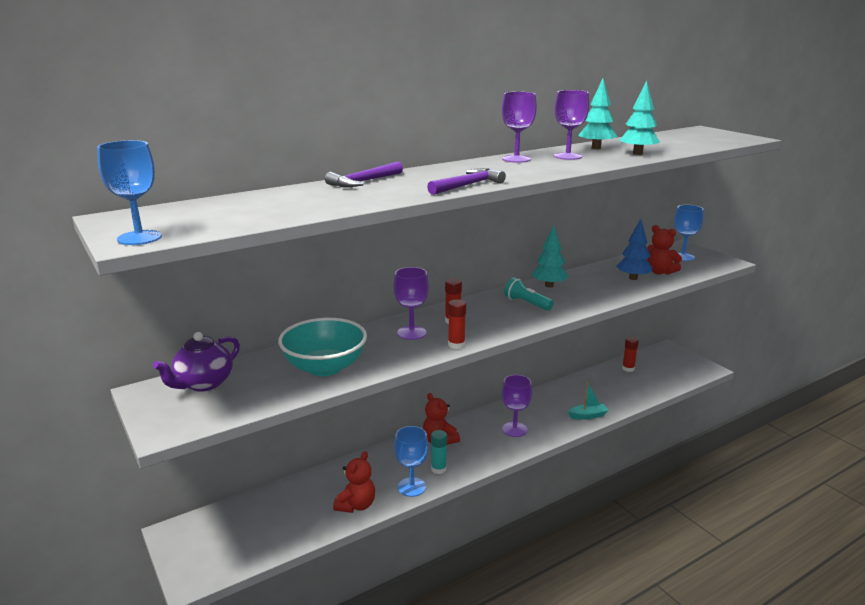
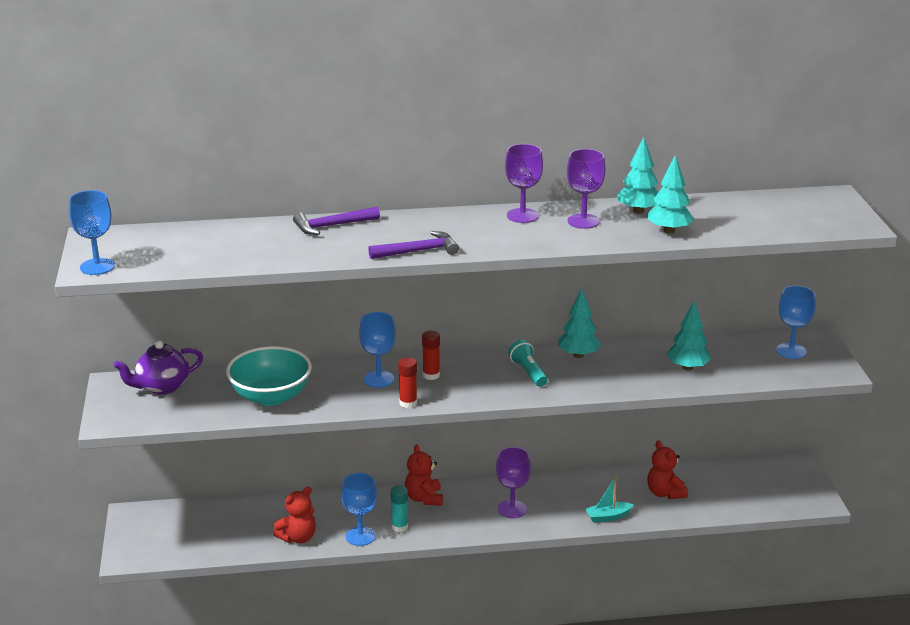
camera: 25 degrees right, 5 degrees up
(411, 333) = (378, 379): purple goblet -> blue goblet
(588, 416) = (608, 517): turquoise boat -> turquoise boat turned 150 degrees clockwise
(628, 368) = (716, 475): red glue stick -> none
(633, 278) = (687, 367): blue tree -> turquoise tree
(659, 272) = (731, 366): red teddy bear -> red teddy bear (665, 493)

